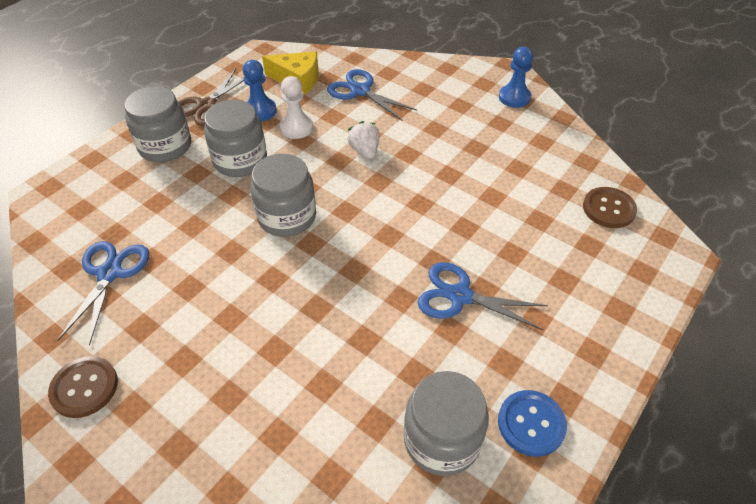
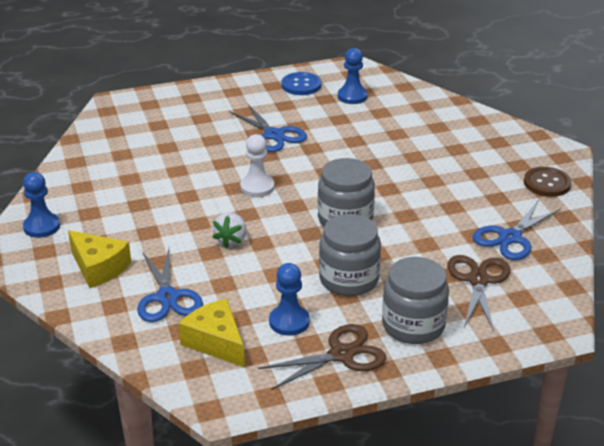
camera: 145 degrees left, 15 degrees down
(126, 208) = (478, 280): none -> brown scissors
(296, 128) = (269, 287): white pawn -> white pawn (257, 187)
(432, 89) = (98, 268): none -> yellow cheese
(441, 439) = (352, 96): grey jar -> blue pawn
(608, 209) = (113, 134): brown button -> none

